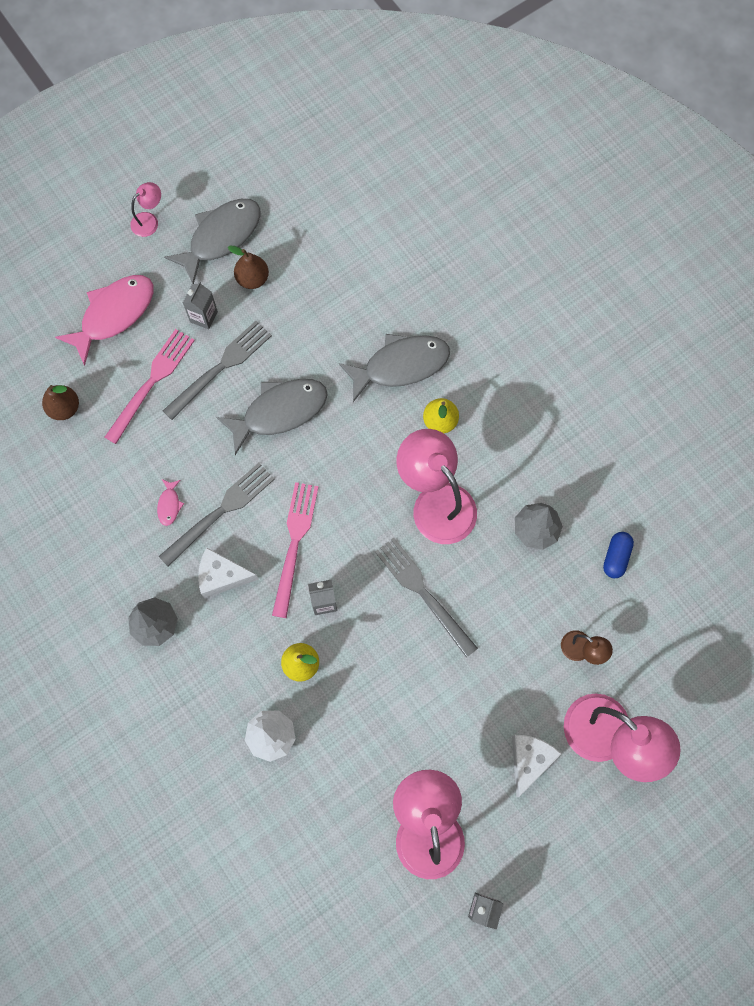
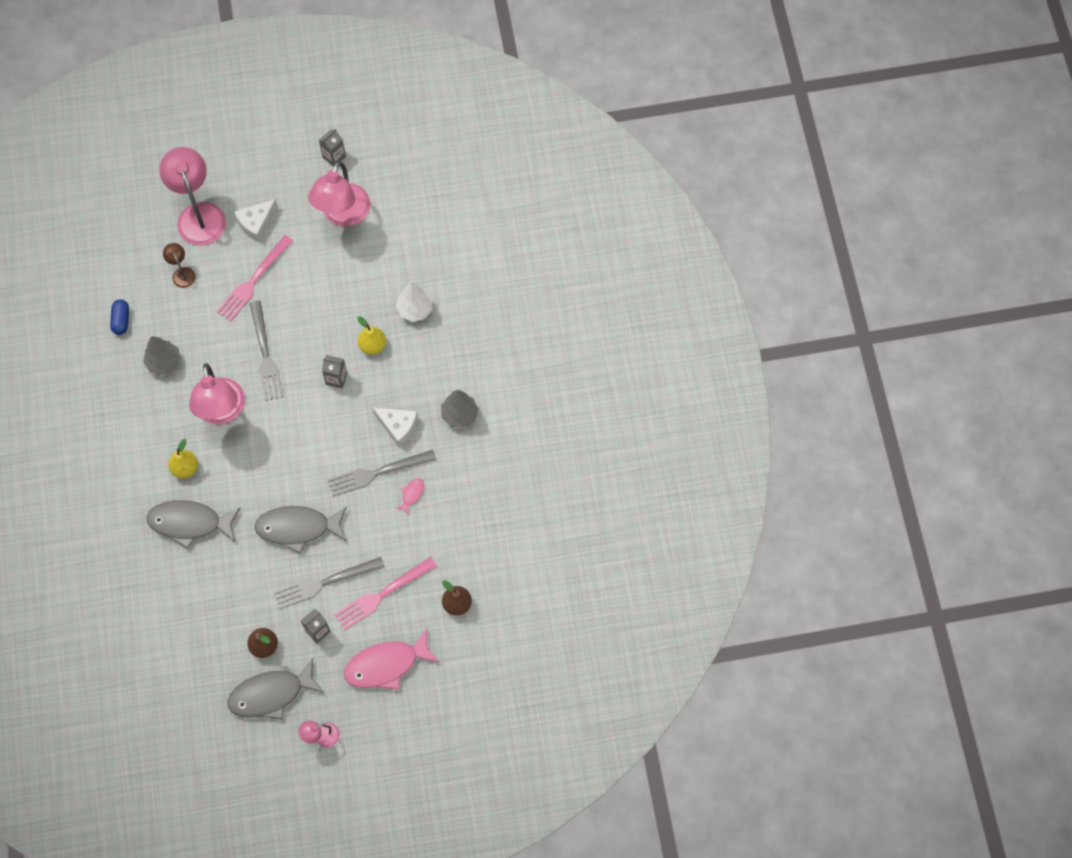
camera: 155 degrees left, 5 degrees down
(294, 542) = (335, 428): pink fork -> pink fork (253, 281)
(616, 557) = (121, 320): blue capsule -> blue capsule turned 45 degrees counterclockwise

